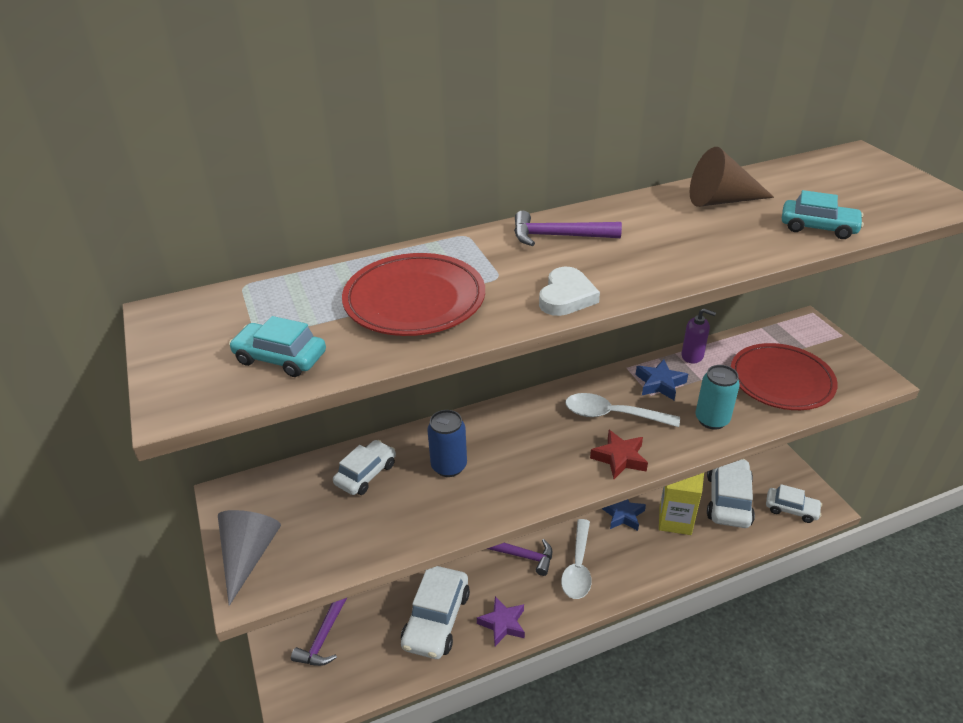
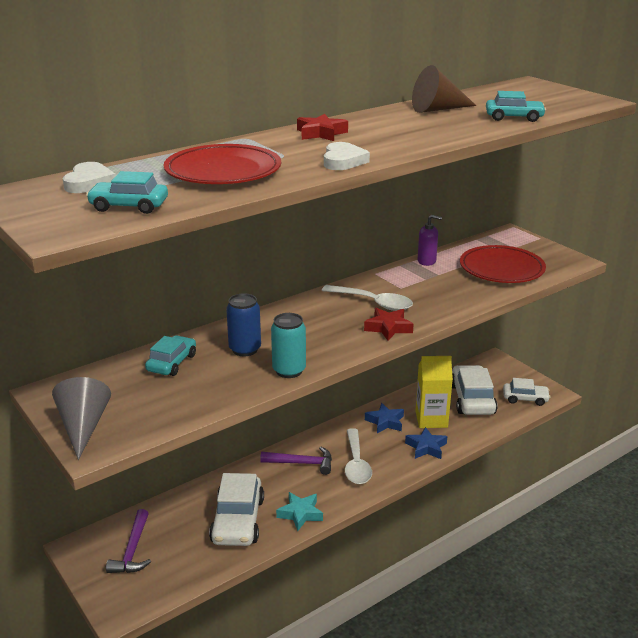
camera: 15 degrees left, 10 degrees down
(256, 304) = (89, 182): none -> white heart
(366, 474) = (172, 363): white car -> turquoise car
(503, 624) = (300, 514): purple star -> turquoise star
(558, 236) = (321, 133): purple hammer -> red star
(612, 415) = (373, 303): white spoon -> white spoon turned 150 degrees counterclockwise
(660, 383) = (406, 280): blue star -> blue star (426, 447)
(712, 420) = (455, 297): turquoise can -> turquoise can (289, 370)

